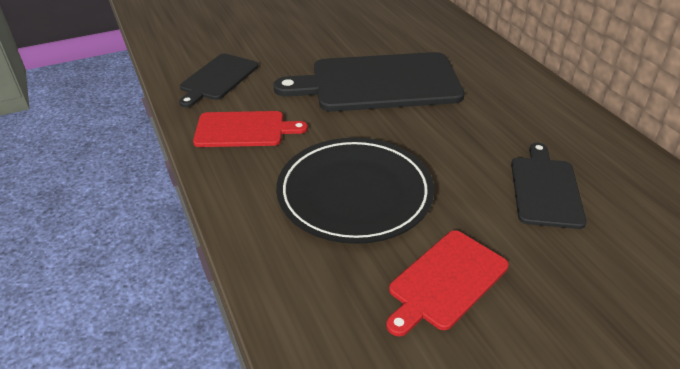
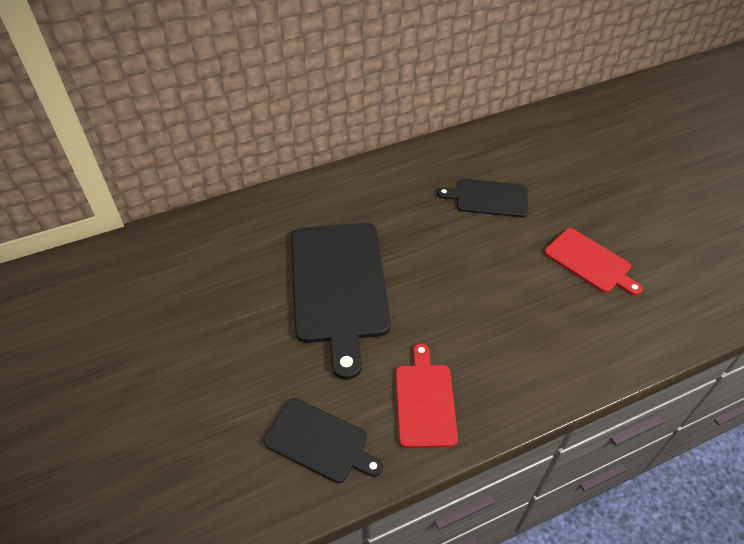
camera: 90 degrees left, 10 degrees up
(354, 194) = (511, 309): black plate -> none

